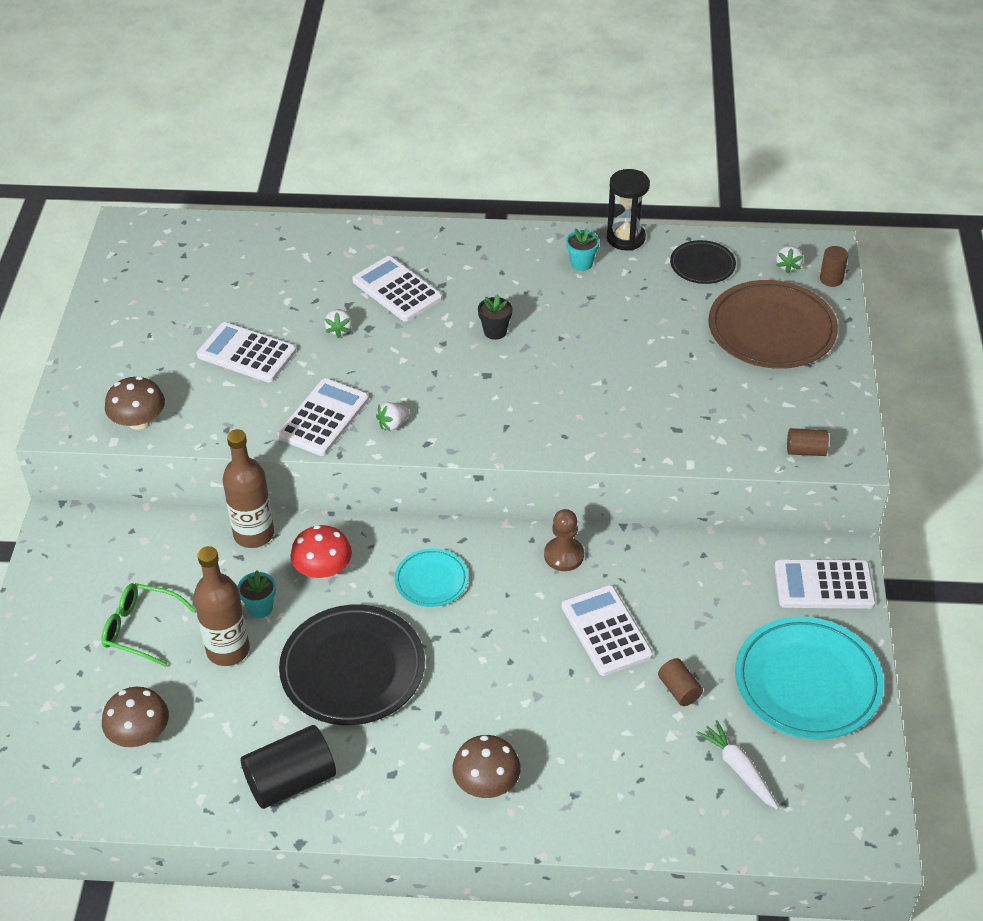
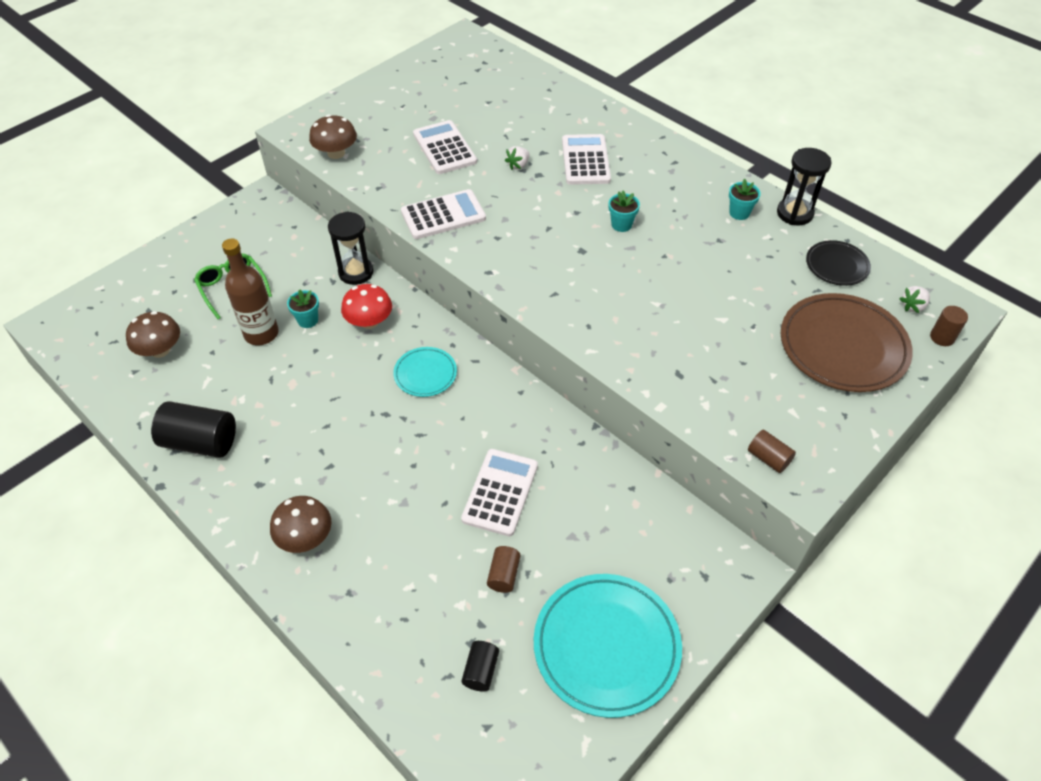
camera: 40 degrees right, 5 degrees up
(254, 534) = (356, 272): brown bottle -> black hourglass
(353, 669) = (314, 398): black plate -> none
(393, 424) = (481, 246): white strawberry -> none
(495, 331) = (621, 225): black flower pot -> turquoise flower pot
(564, 555) = (530, 418): brown pawn -> none
(738, 769) = (480, 671): white carrot -> black cylinder
(824, 585) = (703, 580): white calculator -> none

